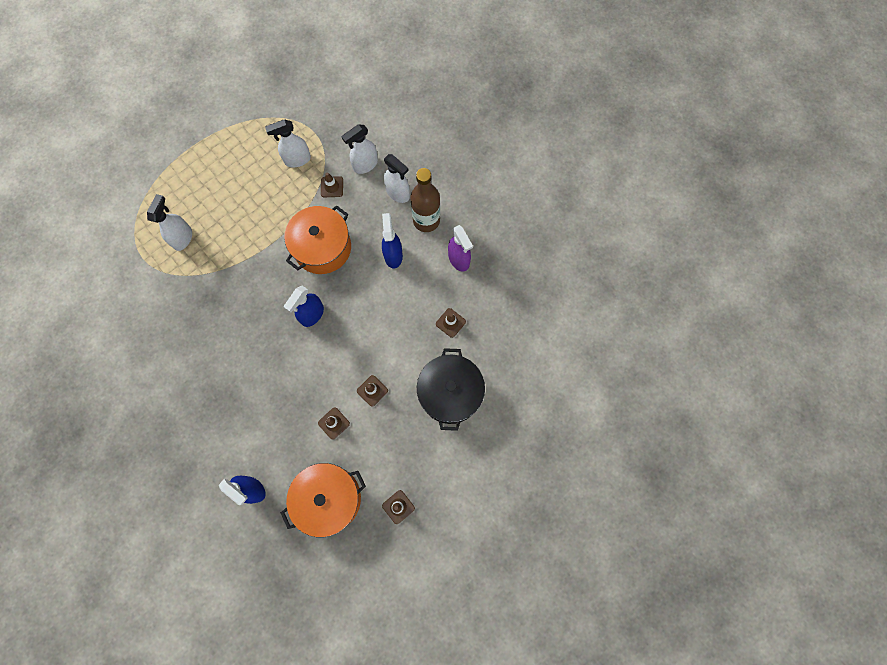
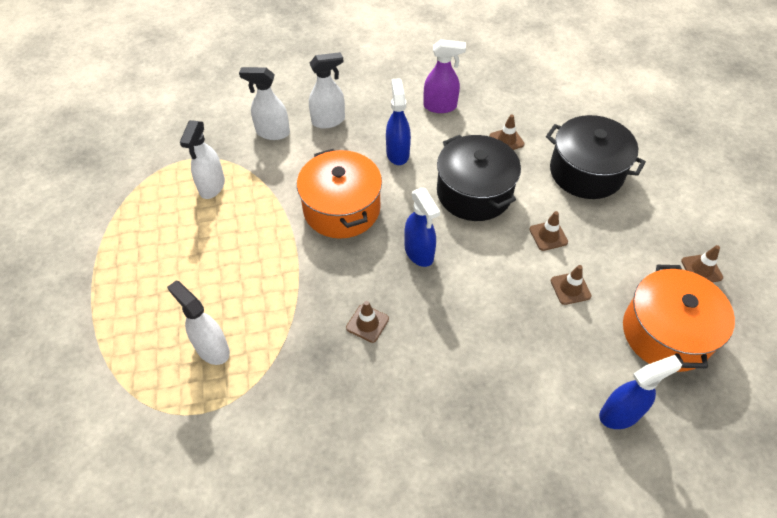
camera: 60 degrees left, 20 degrees down
(332, 187) = (273, 170): brown traffic cone -> brown traffic cone (367, 323)
(365, 165) = (272, 133): white spray bottle -> white spray bottle turned 105 degrees clockwise
(384, 324) = (474, 193): none -> black pot
(393, 255) = (397, 153): blue spray bottle -> blue spray bottle turned 60 degrees clockwise
(426, 220) = (378, 112): brown bottle -> none

